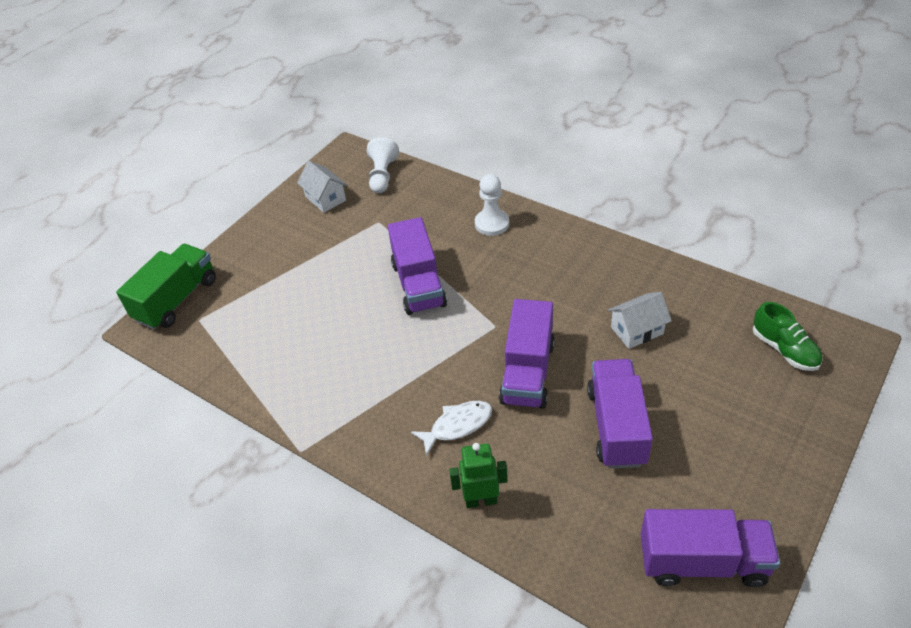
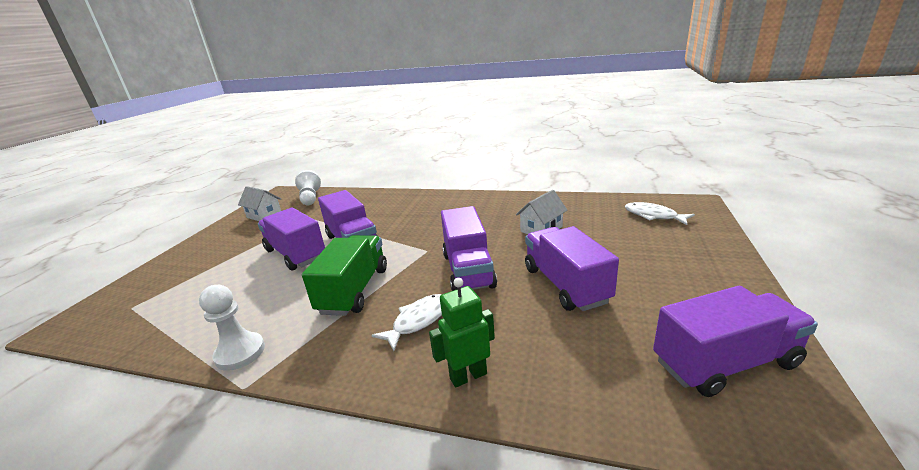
camera: 20 degrees left, 20 degrees down
(177, 300) = (109, 299): green truck -> green truck (354, 290)
(355, 286) = (296, 254): none -> purple truck
(492, 224) = (402, 203): white pawn -> white pawn (240, 353)
(784, 350) = (653, 216): green shoe -> white fish

